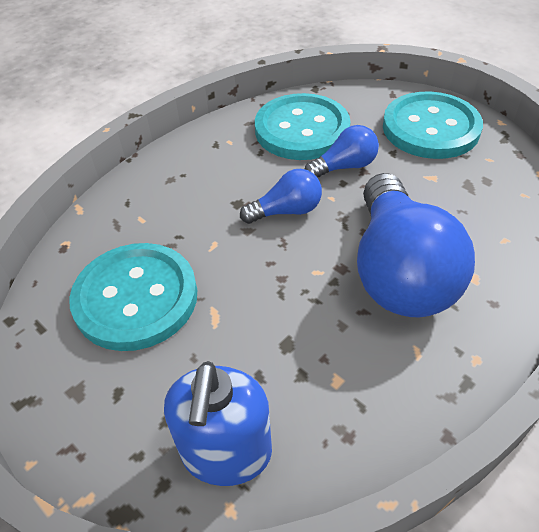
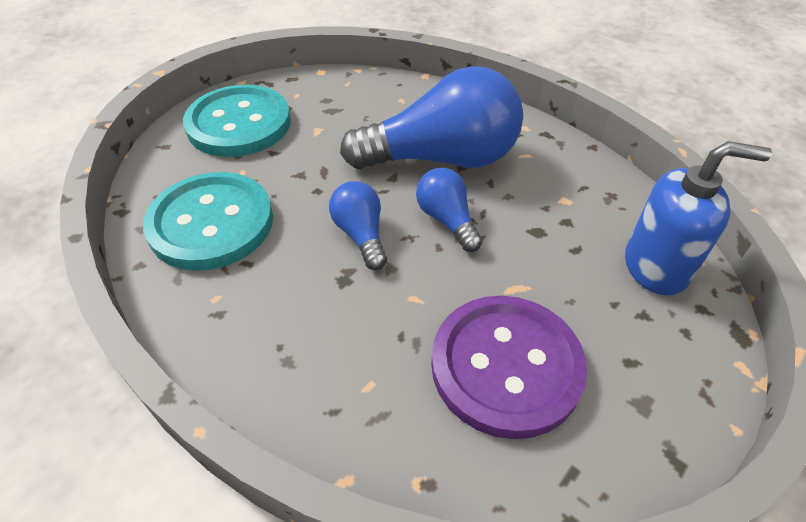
camera: 95 degrees left, 0 degrees up
(136, 298) = (506, 366): turquoise button -> purple button
(344, 166) = (291, 188): blue light bulb -> blue light bulb (447, 220)

